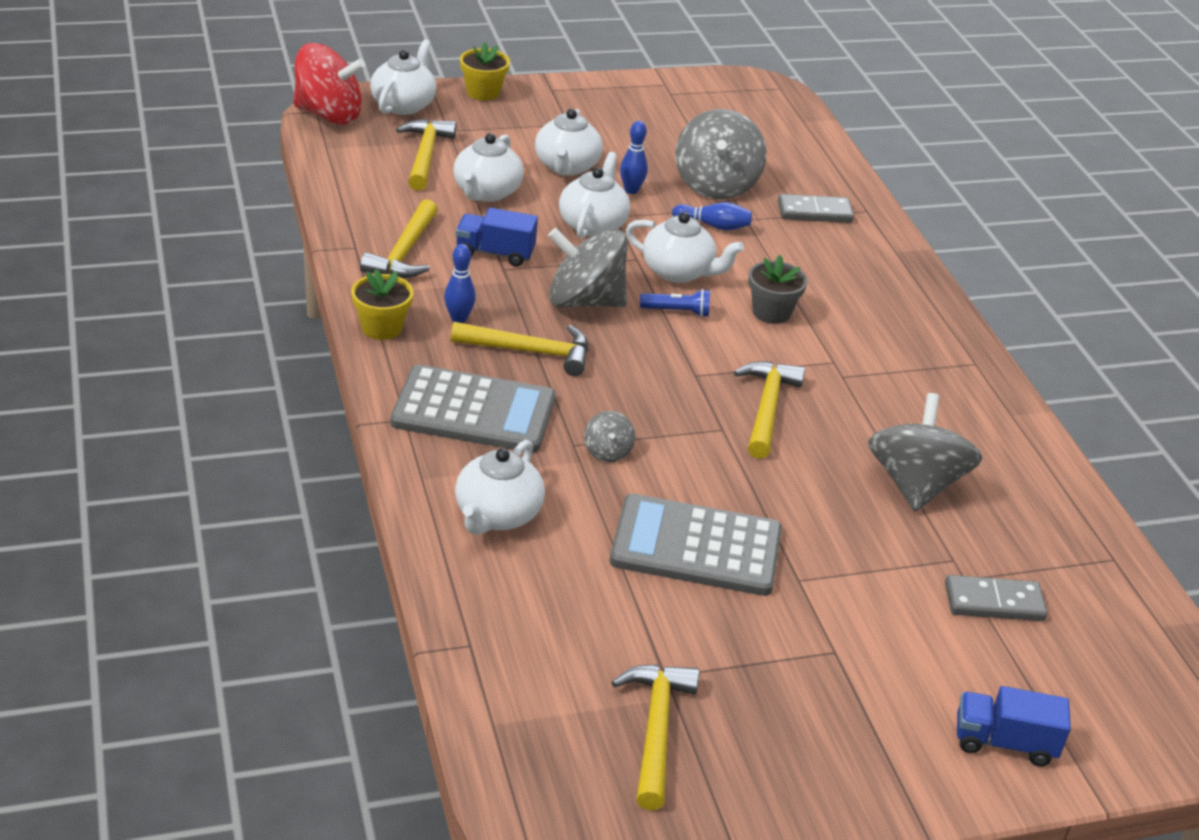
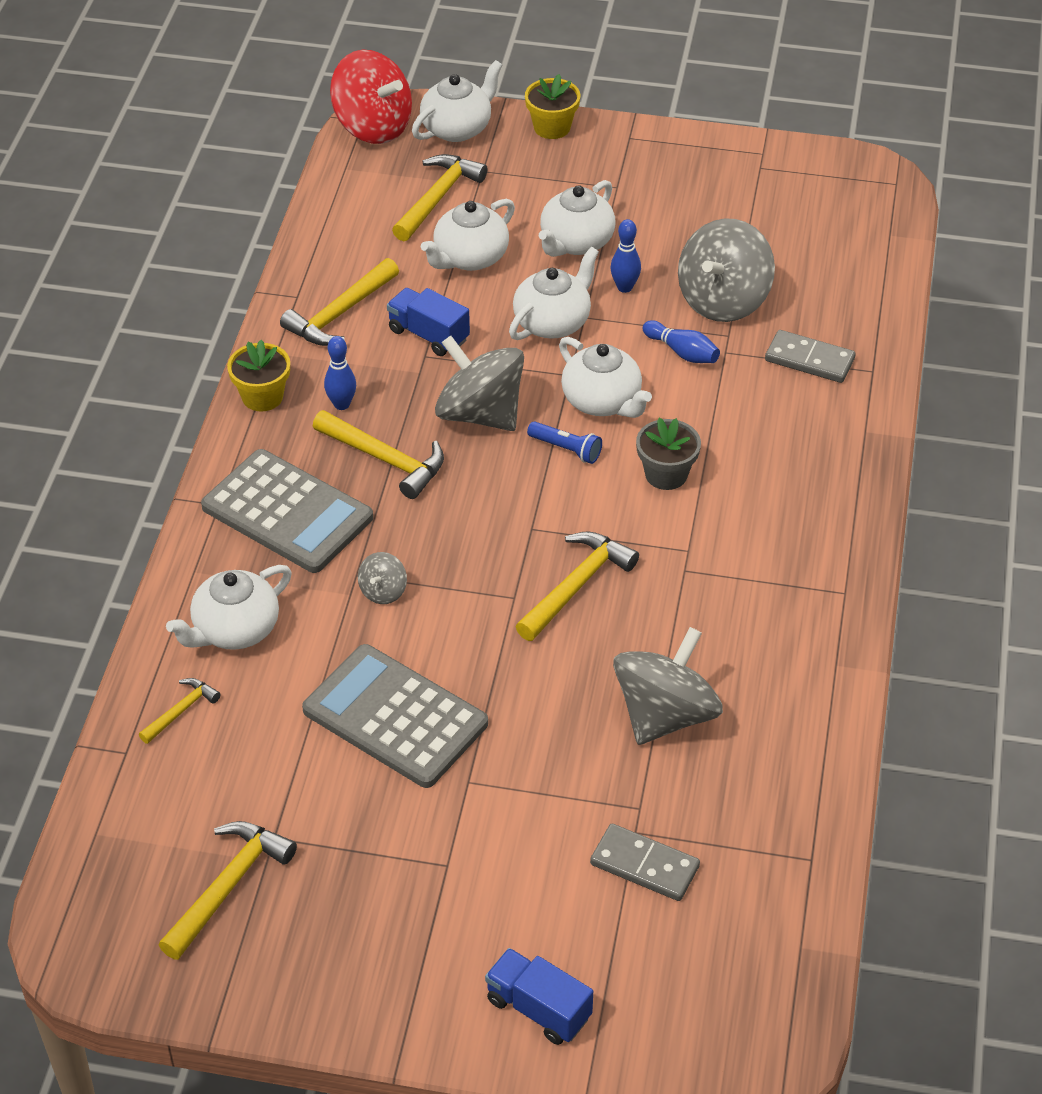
camera: 30 degrees right, 10 degrees up
(497, 595) = (181, 710): none -> yellow hammer

